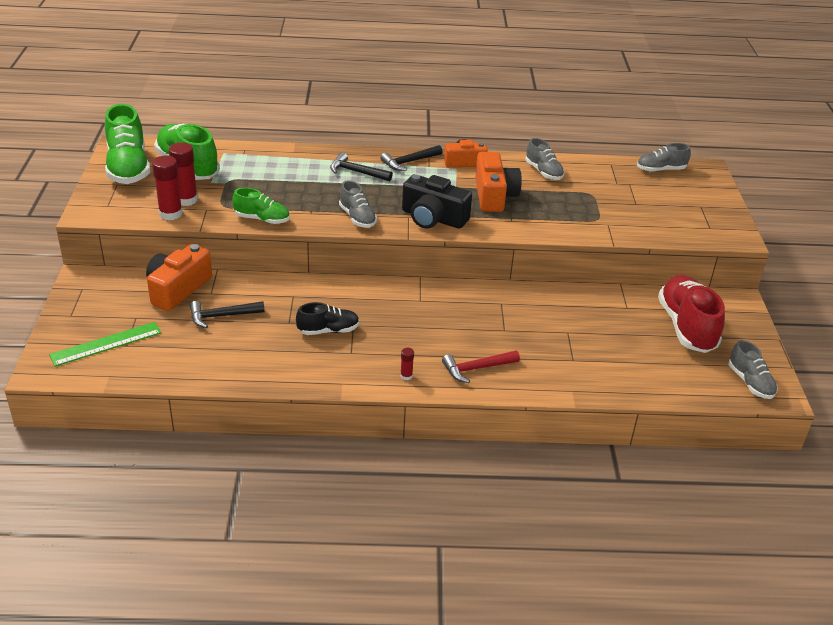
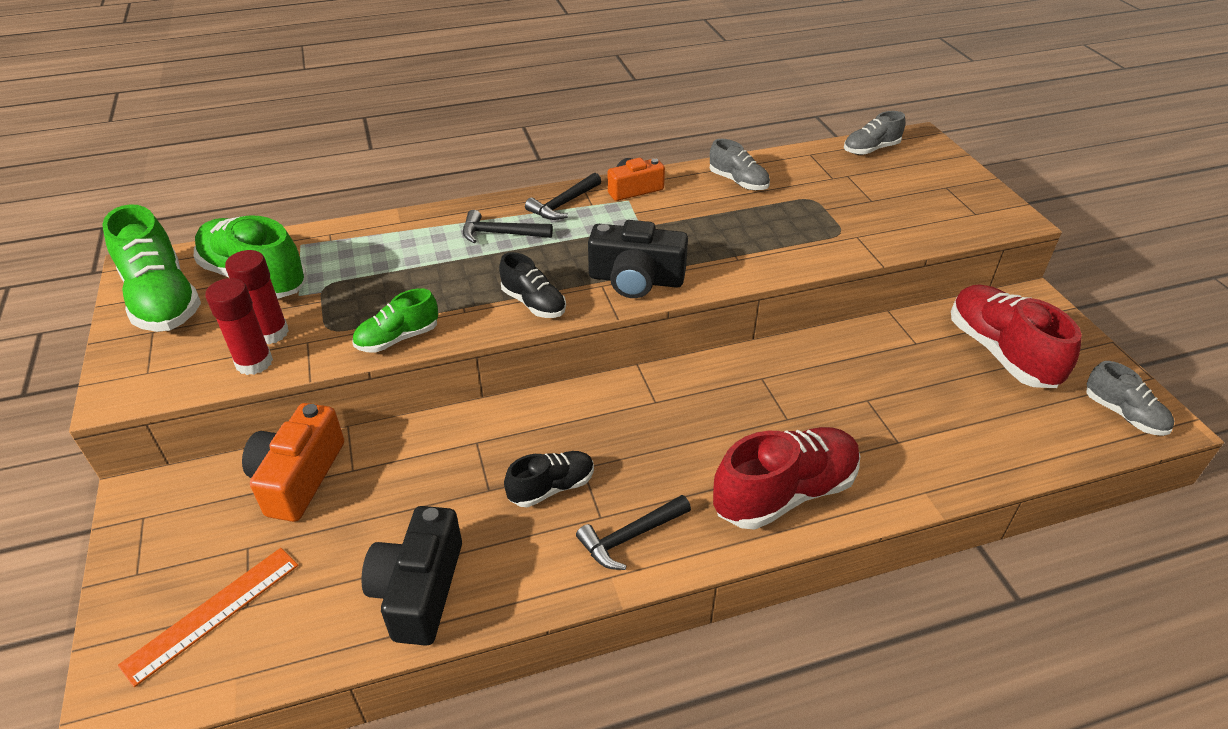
camera: 15 degrees left, 5 degrees up
(106, 344) = (212, 613): green ruler -> orange ruler
(222, 316) = (384, 507): black hammer -> black hammer (630, 537)
(225, 361) = (419, 590): none -> black camera
(262, 219) = (398, 338): green shoe -> green shoe turned 150 degrees clockwise
(357, 218) = (533, 303): grey shoe -> black shoe
(406, 376) = (696, 535): red glue stick -> none
(476, 369) = (784, 493): red hammer -> red shoe
(494, 195) = (696, 228): orange camera -> none

